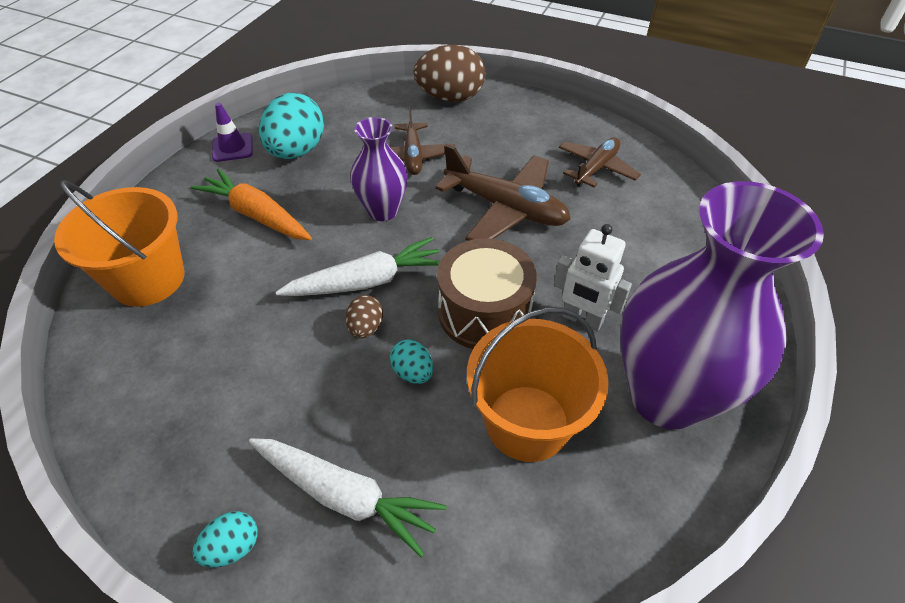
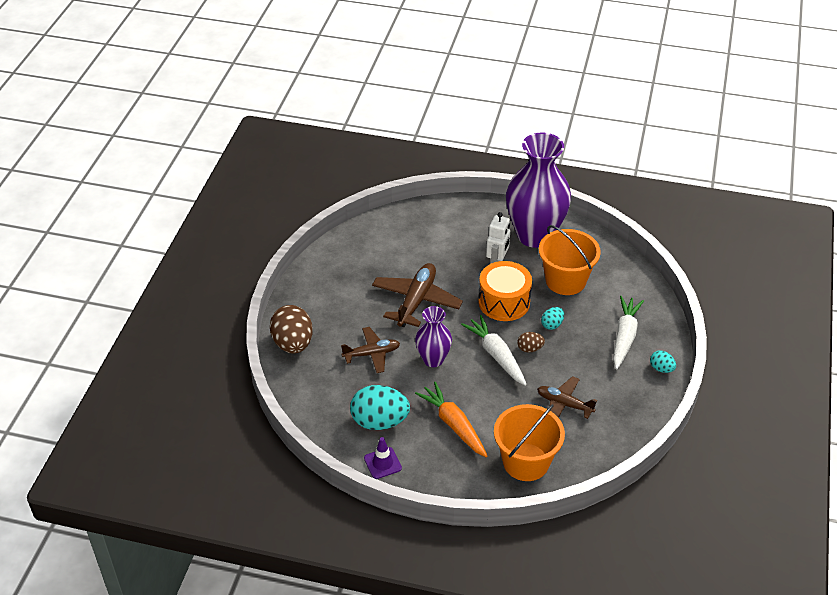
camera: 100 degrees left, 5 degrees down
(256, 215) = (453, 424): orange carrot -> orange carrot turned 120 degrees clockwise
(484, 312) = (504, 302): brown drum -> orange drum
(596, 168) = (367, 261): brown plane -> brown plane (564, 404)

